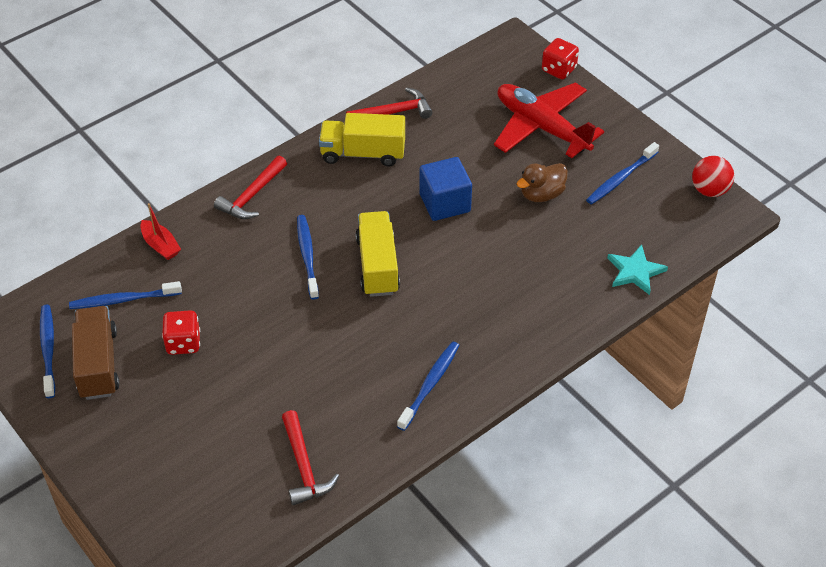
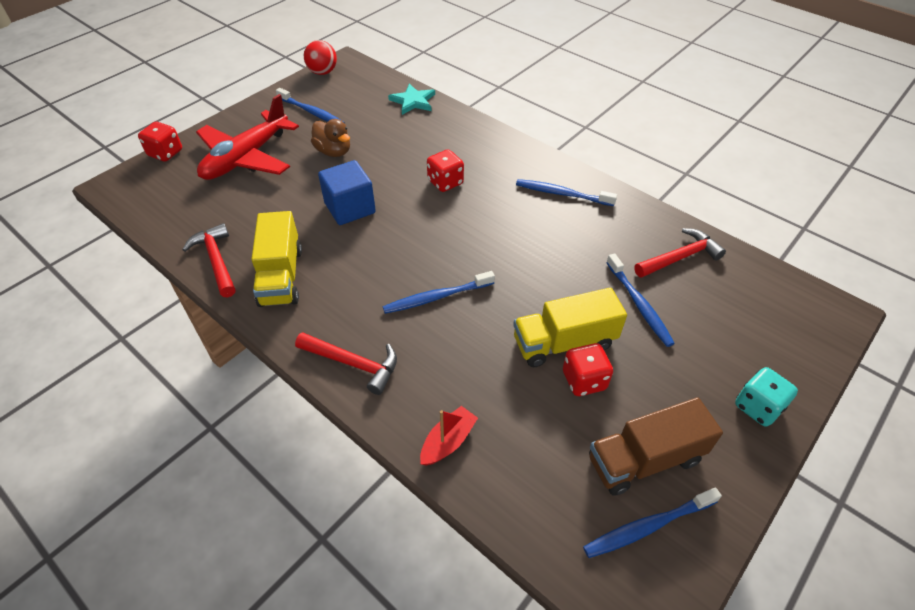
camera: 100 degrees left, 0 degrees up
(112, 462) = (758, 407): none -> turquoise dice
(123, 300) = (544, 460): blue toothbrush -> blue toothbrush (639, 305)
(377, 265) = (438, 243): yellow truck -> yellow truck (564, 342)
(470, 283) = (445, 182): none -> red dice

